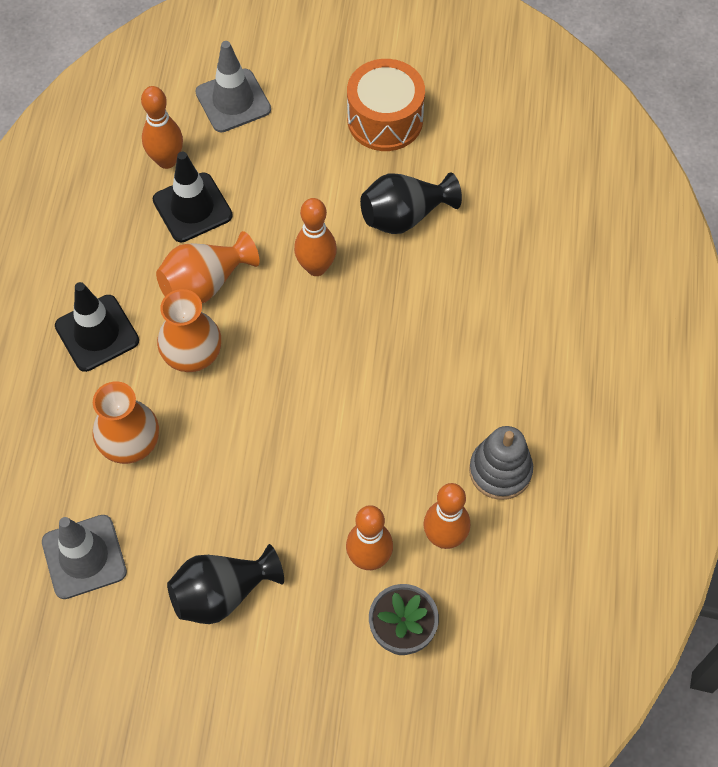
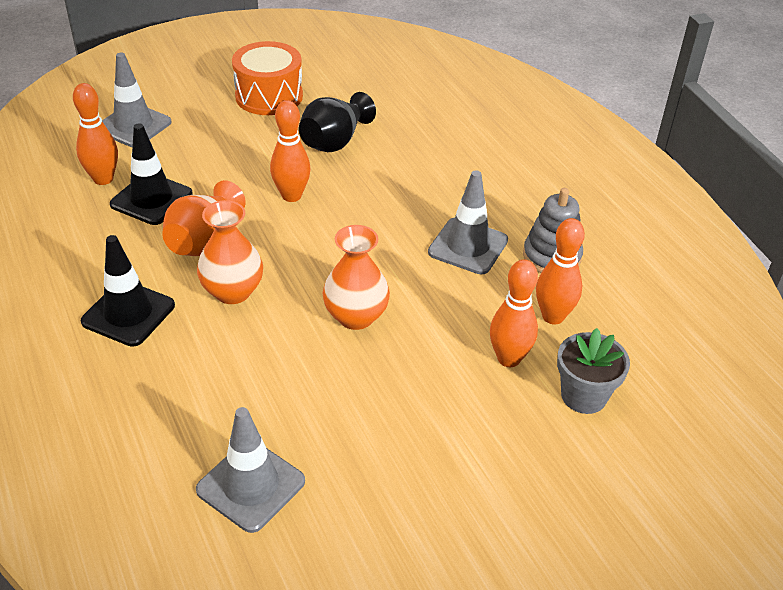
camera: 35 degrees left, 20 degrees down
(130, 444) = (226, 377): orange vase -> orange vase (356, 316)
(222, 593) = (408, 446): black vase -> none
(431, 415) = (468, 246): none -> grey traffic cone

